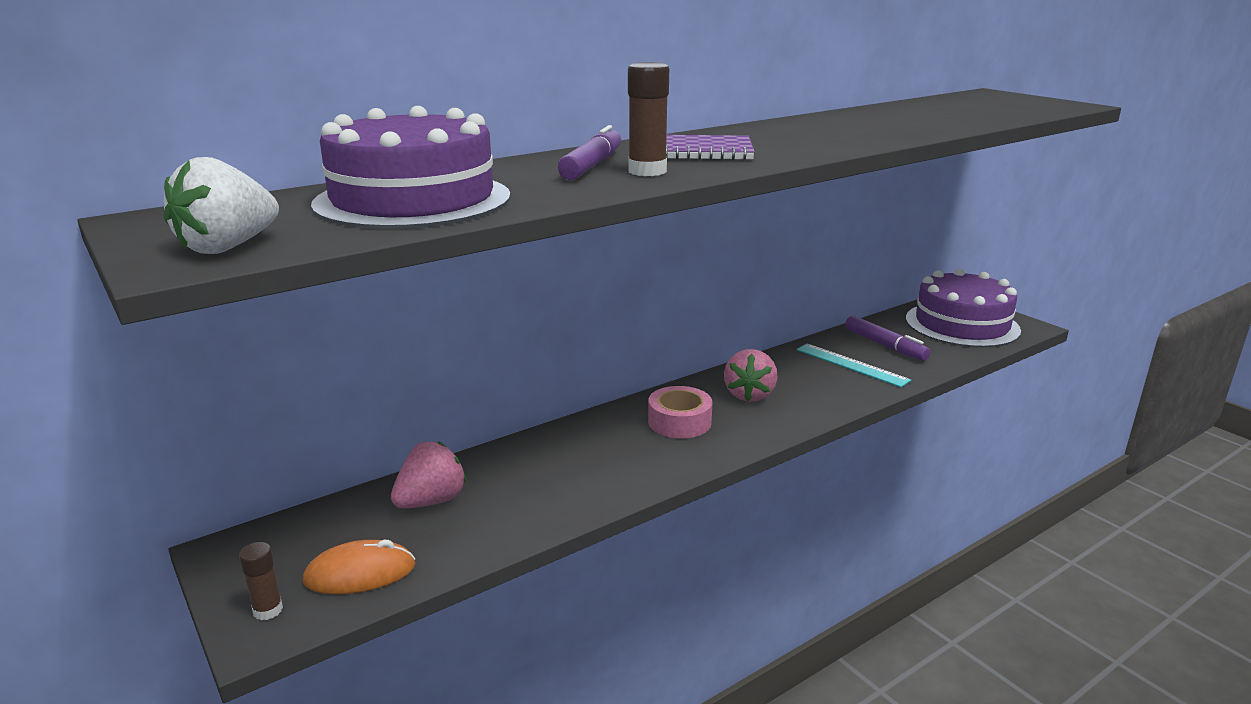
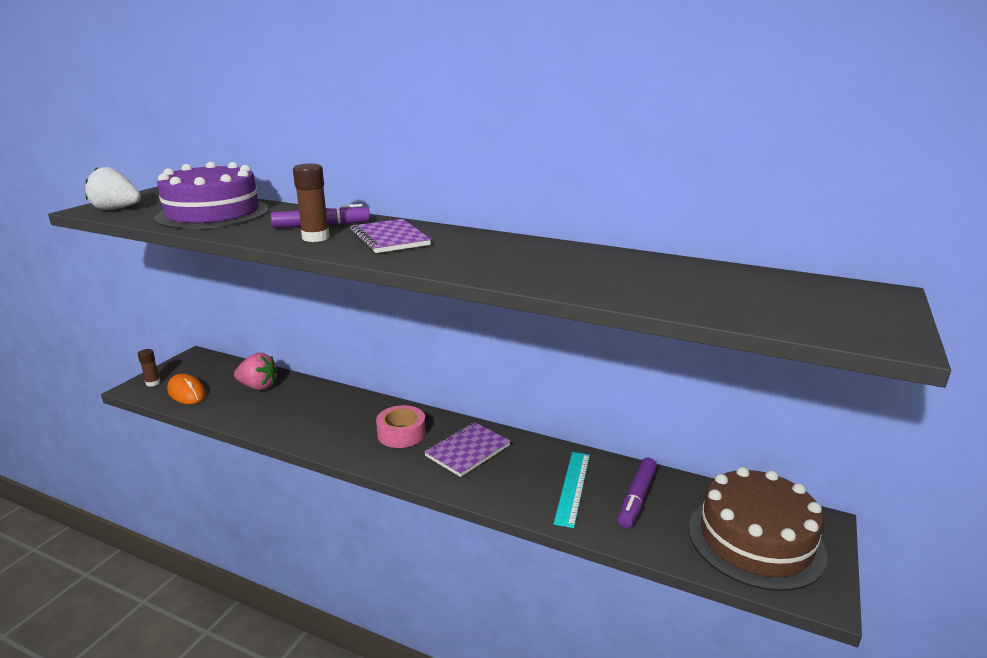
camera: 60 degrees right, 0 degrees up
(749, 395) = (467, 451): pink strawberry -> purple notebook
(962, 324) = (755, 540): purple cake -> brown cake

